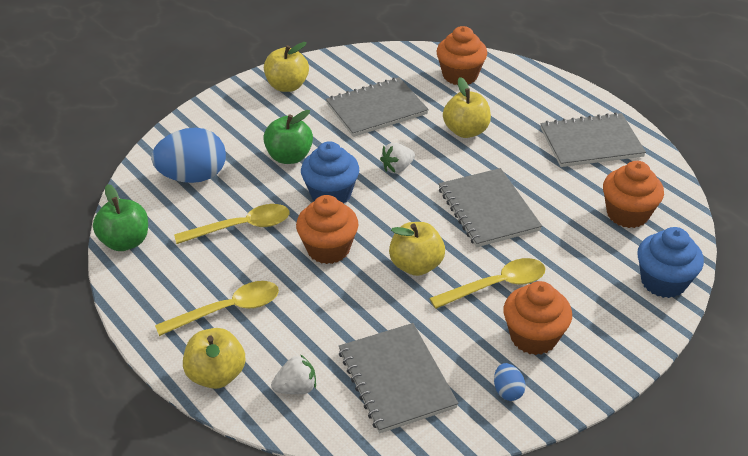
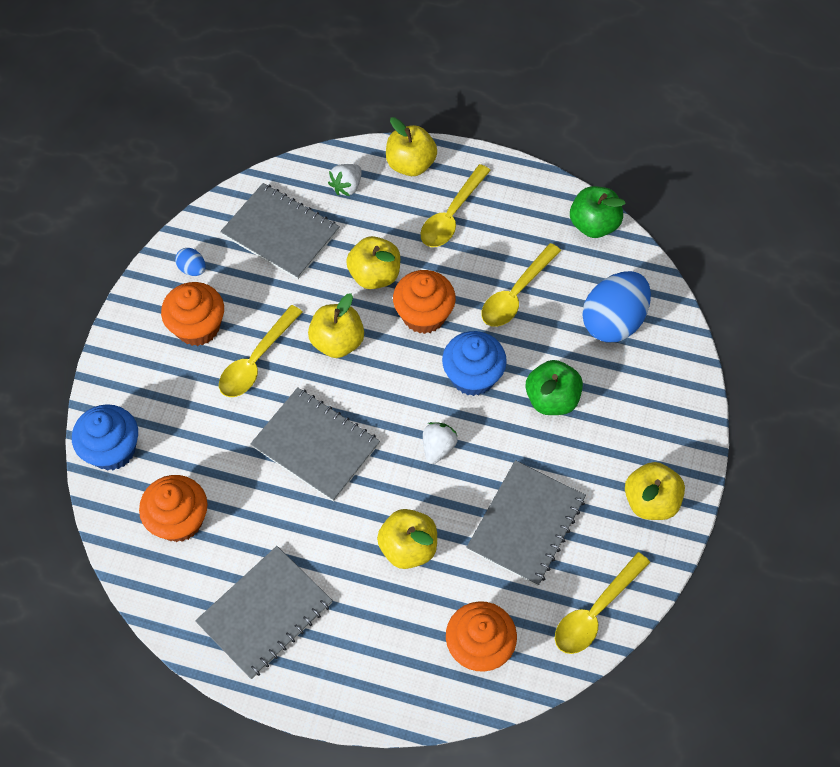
camera: 145 degrees right, 20 degrees up
(341, 298) = (374, 275): none -> yellow apple
(376, 60) = (595, 612): none -> yellow spoon

